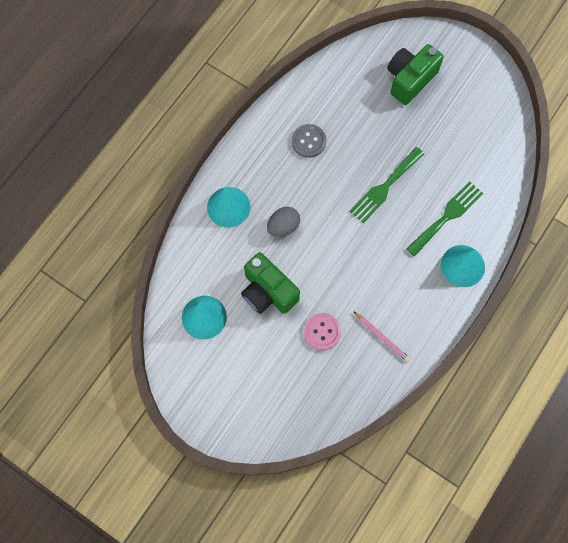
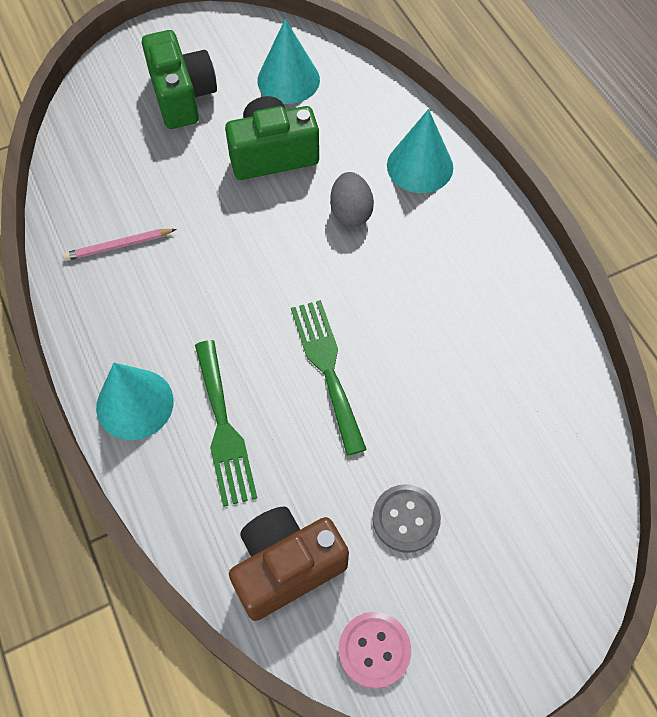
camera: 120 degrees right, 10 degrees down
(308, 141) = (464, 307): grey button -> grey button (406, 519)
(322, 332) = (177, 186): pink button -> pink button (374, 650)
(410, 80) = (497, 516): green camera -> green camera (182, 96)
(490, 152) = (286, 567): none -> brown camera

